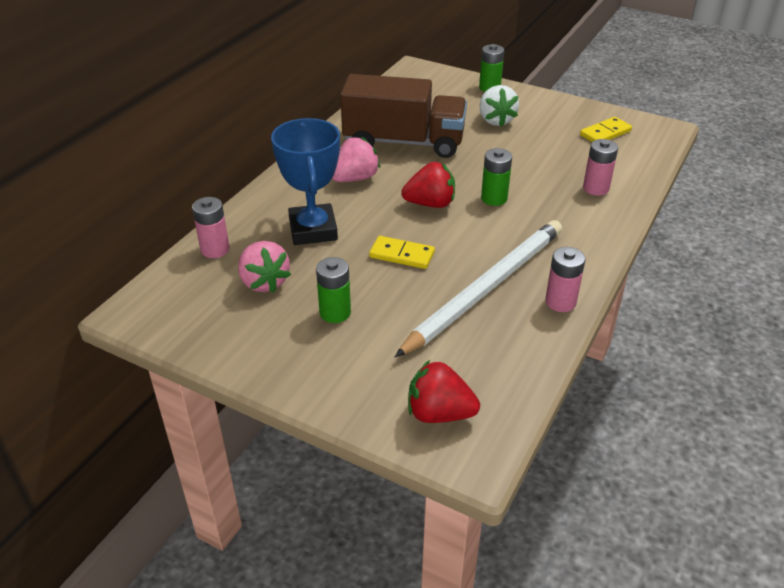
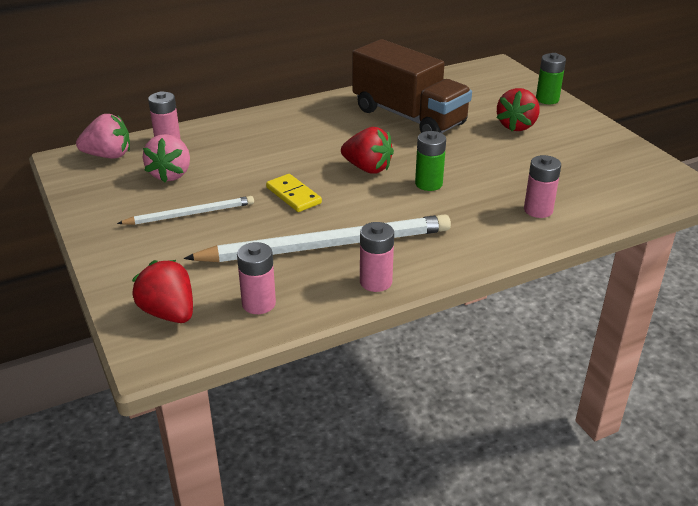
camera: 35 degrees right, 5 degrees down
(313, 230) = (251, 153): blue trophy -> none
(335, 313) = (190, 214): green battery -> white pencil
(355, 178) = (332, 130): pink strawberry -> pink strawberry (108, 155)
(496, 120) = (516, 126): white strawberry -> red strawberry
(499, 366) = (259, 304): none -> pink battery
(605, 133) = (615, 170): yellow domino -> none

